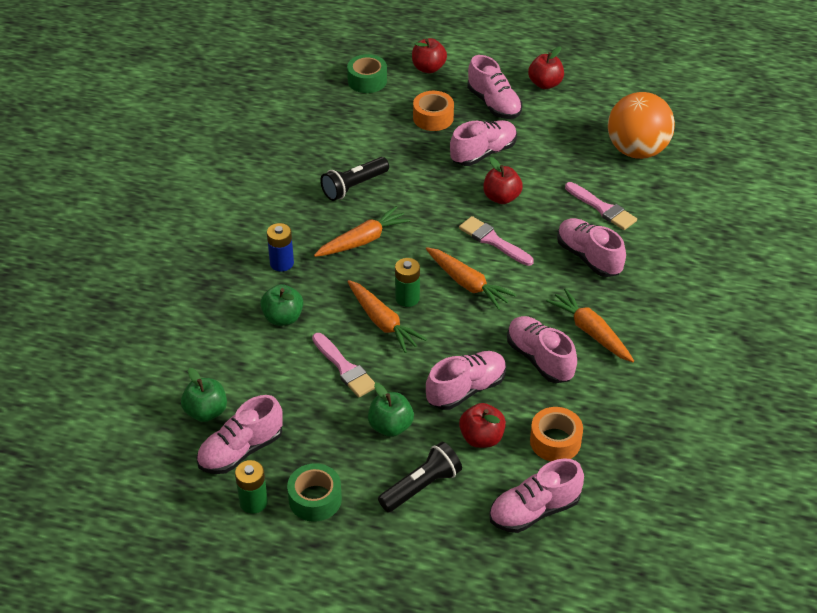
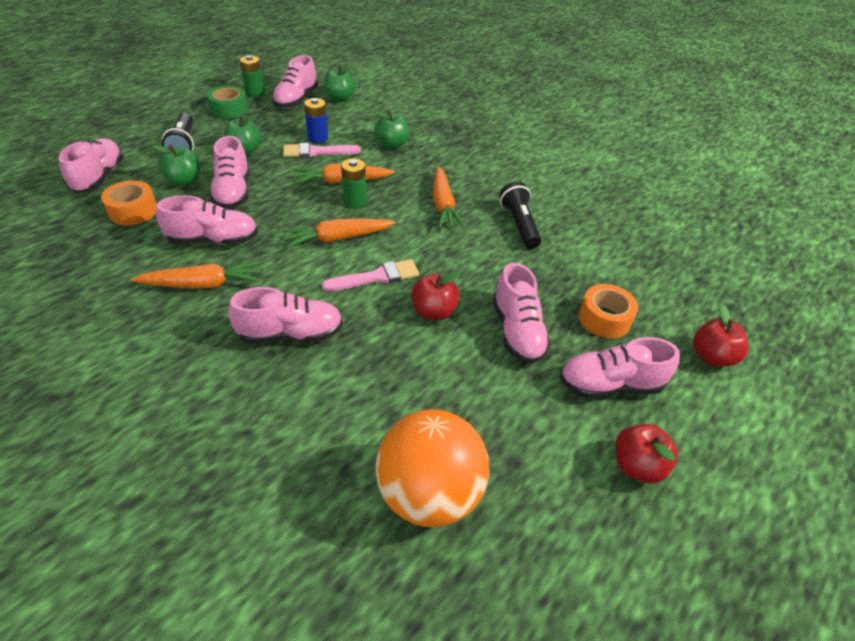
camera: 115 degrees right, 0 degrees up
(241, 450) = (296, 100): pink shoe -> pink shoe turned 150 degrees counterclockwise
(282, 263) = (449, 161): blue battery -> blue battery (318, 138)
(367, 81) = (698, 296): green tape -> none
(481, 438) = (184, 181): red apple -> green apple
(602, 208) = (350, 387): pink brush -> none

